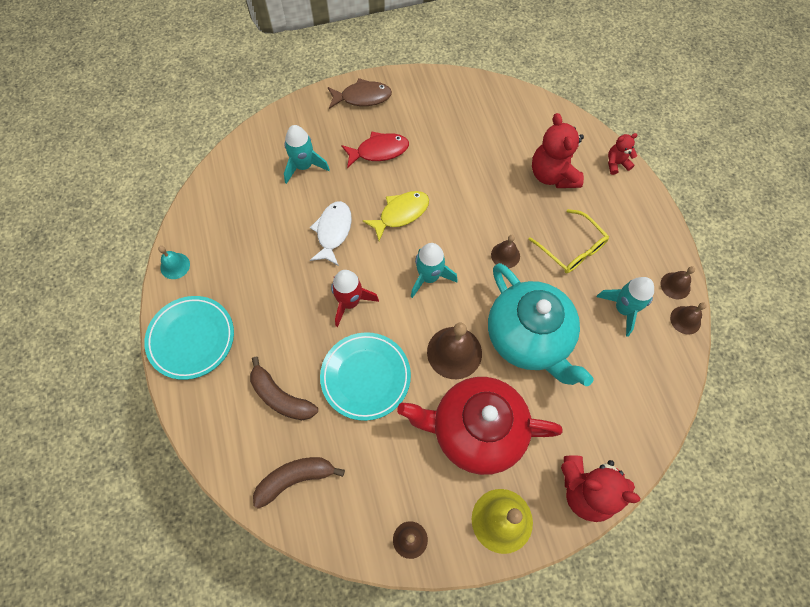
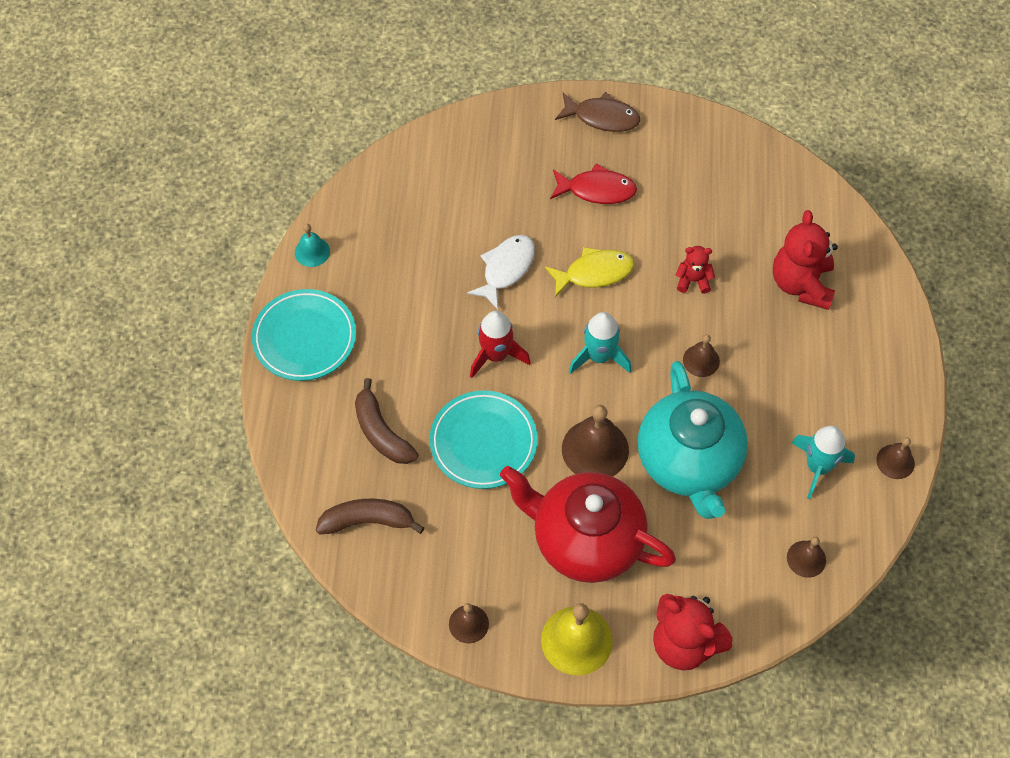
camera: 20 degrees right, 5 degrees down
(304, 166) = (499, 181): turquoise rocket -> none
(572, 249) = (786, 379): yellow glasses -> none
(616, 163) = (889, 295): red teddy bear -> red teddy bear (693, 280)
(685, 320) = (889, 504): brown bell -> brown bell (806, 559)

